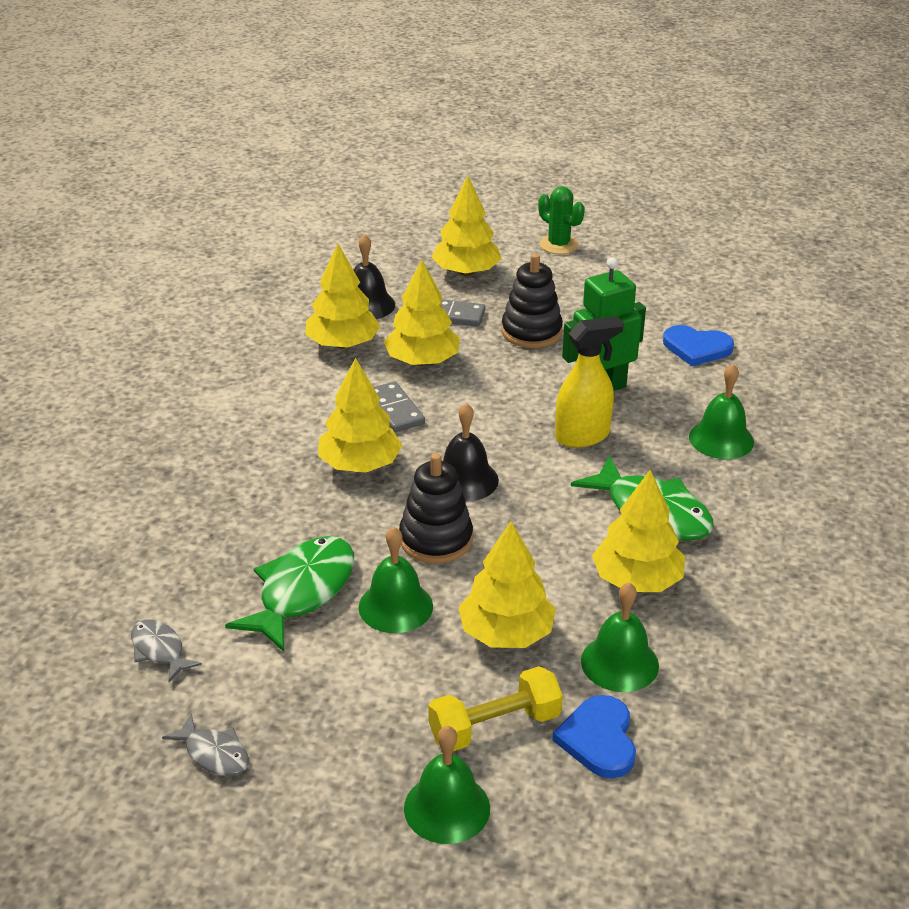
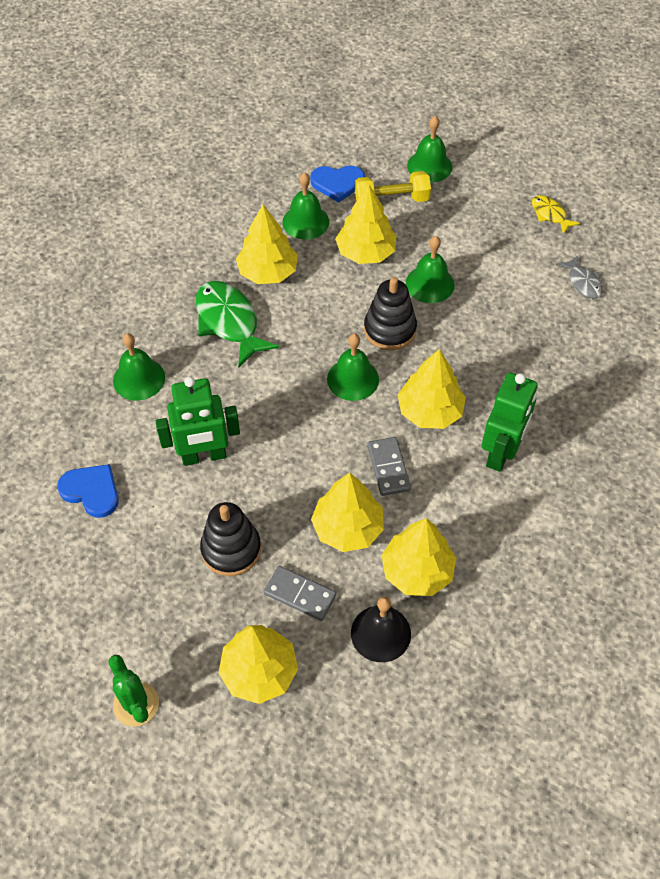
camera: 165 degrees left, 20 degrees up
(214, 754) = (550, 214): grey fish -> yellow fish
(267, 441) = (501, 453): none -> green robot
(302, 592) = (489, 306): green fish -> none
(465, 480) = (353, 379): black bell -> green bell
(582, 436) = (244, 404): yellow spray bottle -> none
(599, 739) = (337, 183): blue heart -> blue heart turned 75 degrees clockwise

